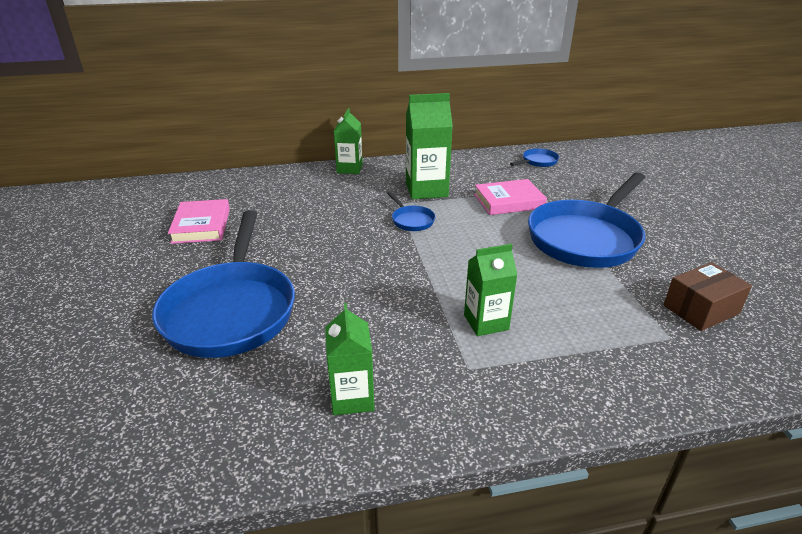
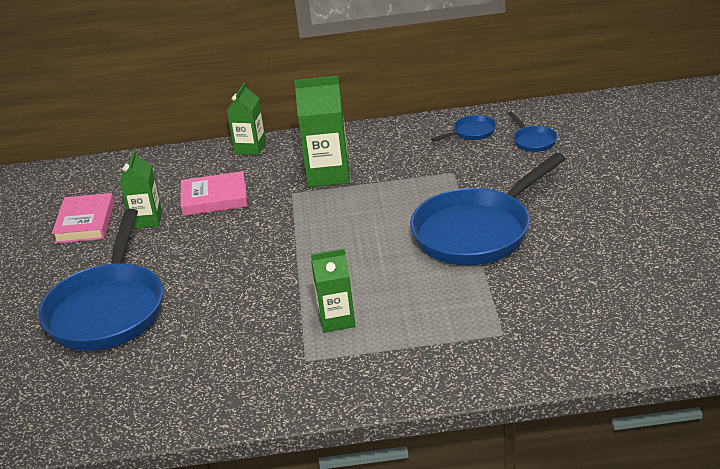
camera: 10 degrees right, 0 degrees up
(352, 398) = (200, 383): green carton -> green carton (146, 220)
(411, 220) = (300, 213): blue pan -> blue pan (533, 141)
(509, 201) = (414, 188): pink book -> pink book (214, 198)
(700, 309) = (550, 307): brown box -> none

